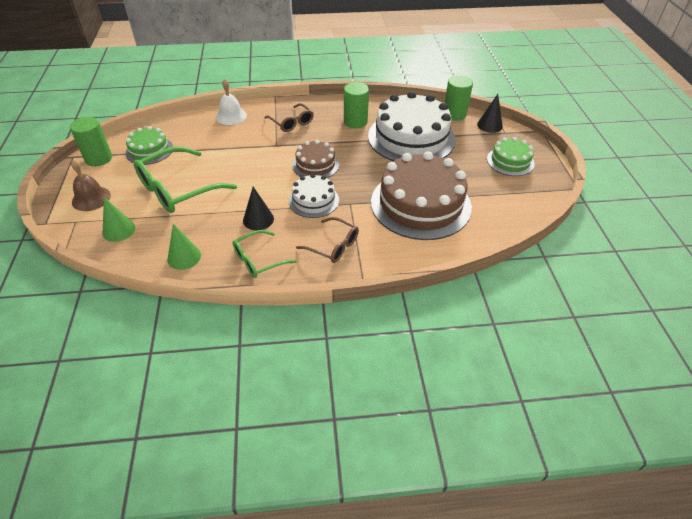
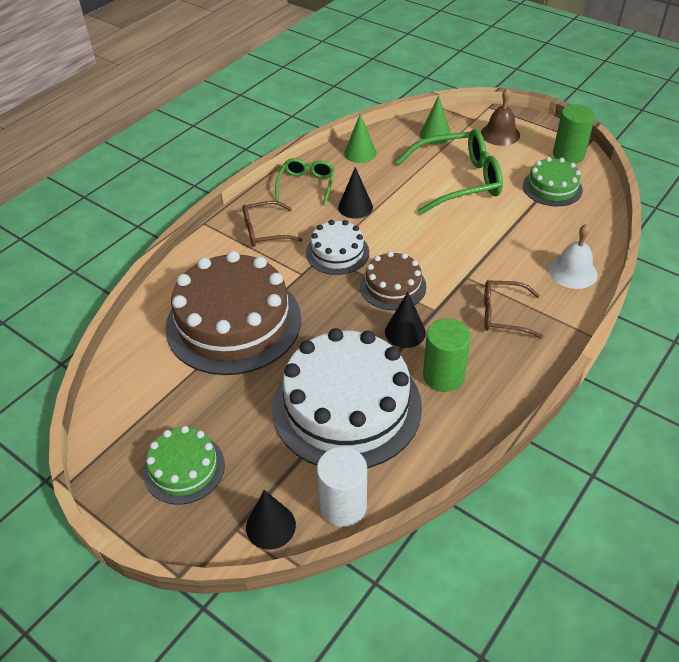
camera: 135 degrees right, 0 degrees up
(177, 189) = (459, 181): green glasses -> green glasses turned 75 degrees clockwise
(344, 144) = (405, 332): none -> black cone
(454, 114) = (343, 506): green cylinder -> white cylinder

